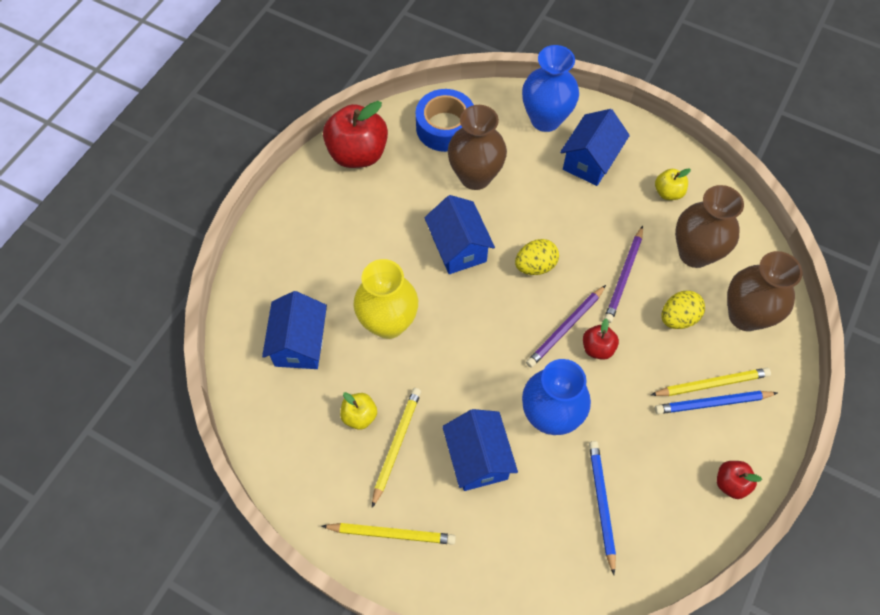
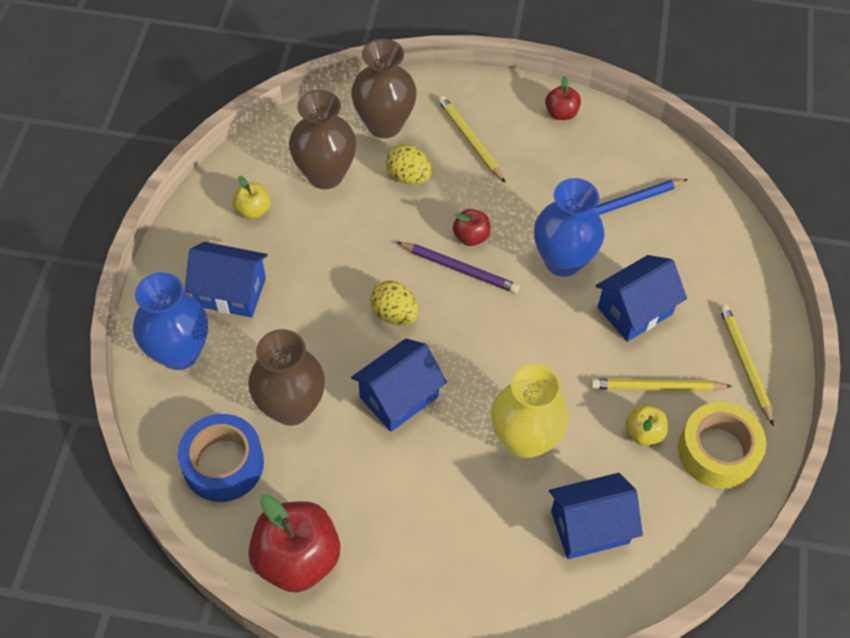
camera: 110 degrees left, 5 degrees down
(319, 469) = (717, 451): none -> yellow tape
(624, 276) = (377, 230): purple pencil -> none
(712, 403) = (490, 137): blue pencil -> none

